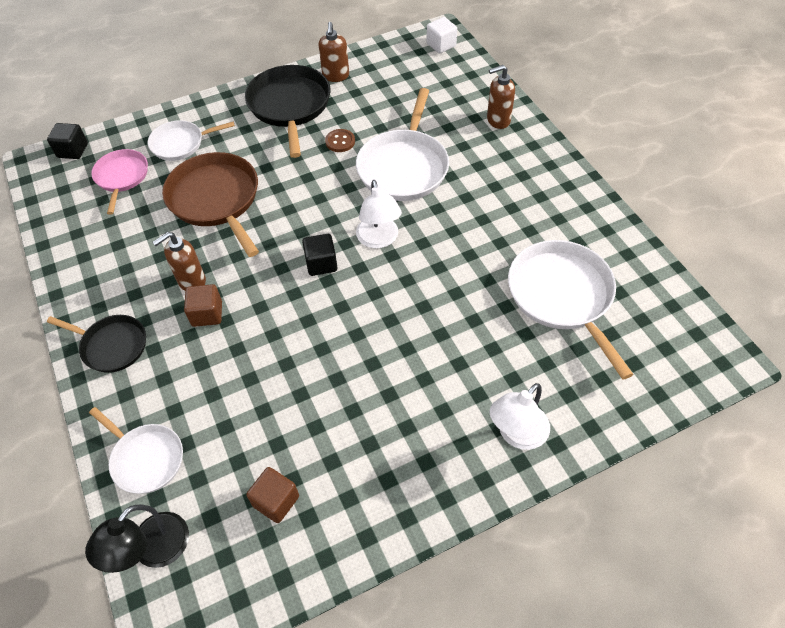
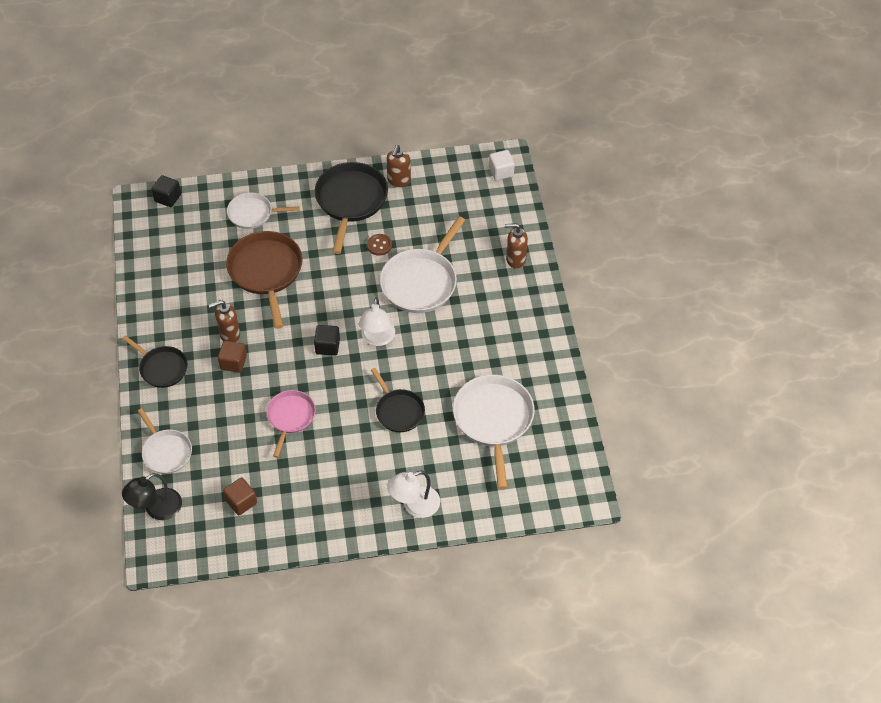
camera: 15 degrees right, 0 degrees up
(122, 177) = (200, 232): pink pan -> pink pan (290, 417)
(441, 317) = (398, 411): none -> black pan

